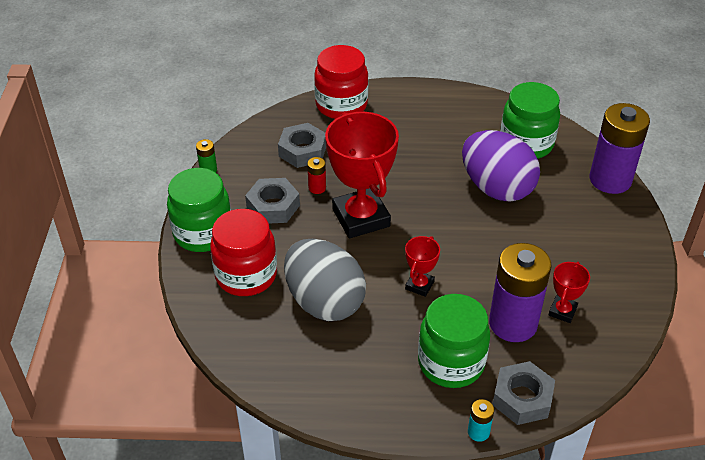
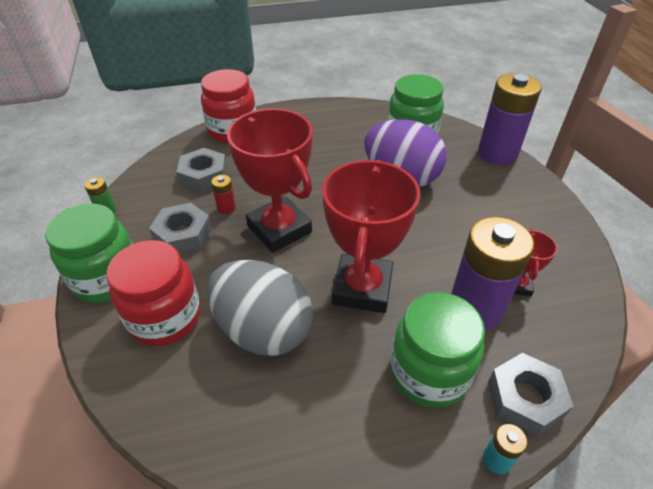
camera: 15 degrees left, 0 degrees up
(419, 285) = (362, 288): red trophy -> red trophy, size x2.14

